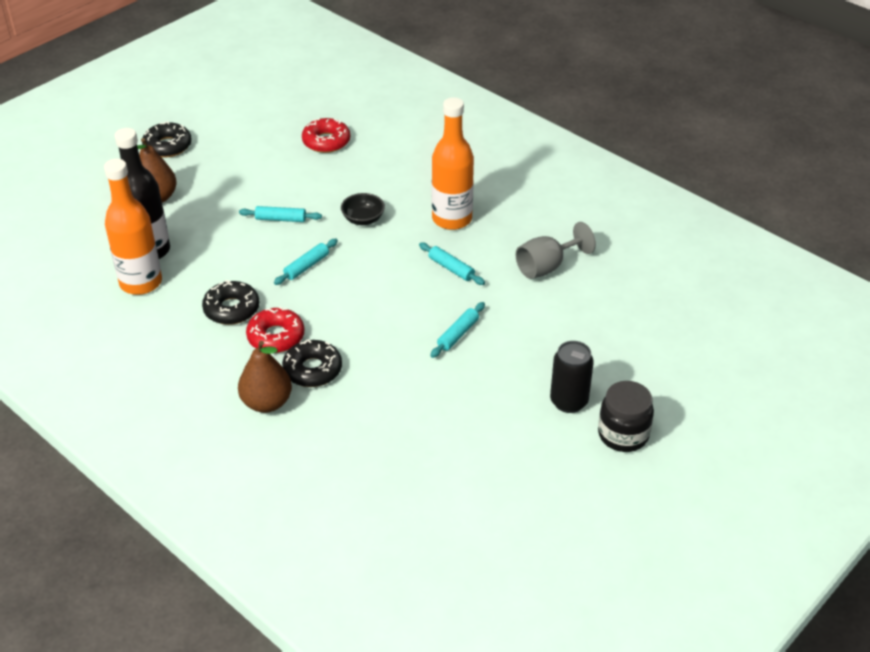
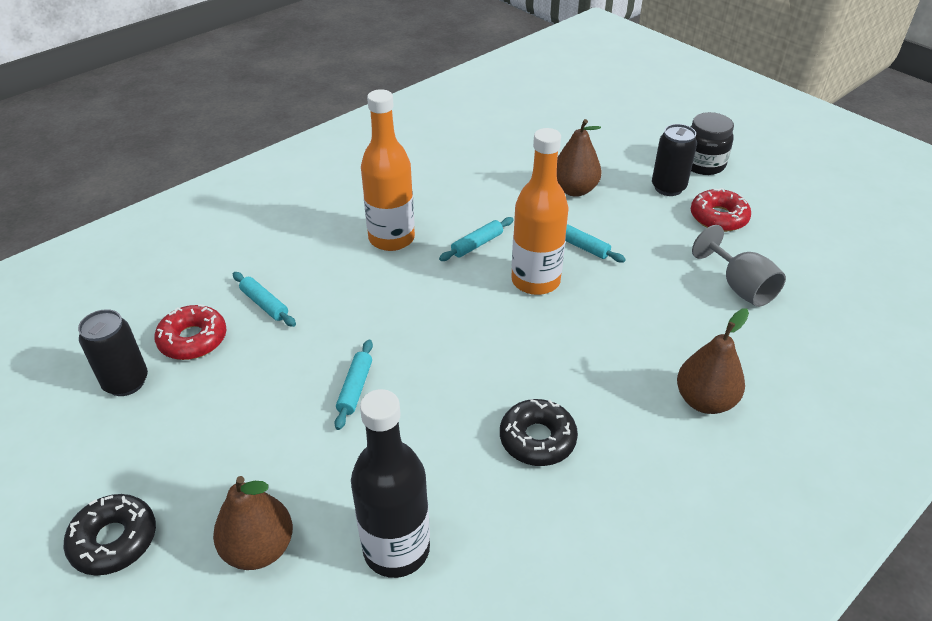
camera: 85 degrees left, 0 degrees up
(141, 283) = (473, 556): orange bottle -> orange bottle (535, 281)
(276, 337) = (590, 393): red donut -> red donut (718, 217)
(286, 123) = (126, 382): none -> black can
(306, 266) = (458, 363): turquoise rolling pin -> turquoise rolling pin (264, 304)
(312, 370) = (645, 359): black donut -> none
(363, 219) = (375, 309): black bowl -> none
(547, 267) = (482, 183): grey goblet -> grey goblet (740, 287)
(549, 330) = (574, 190): none -> brown pear

